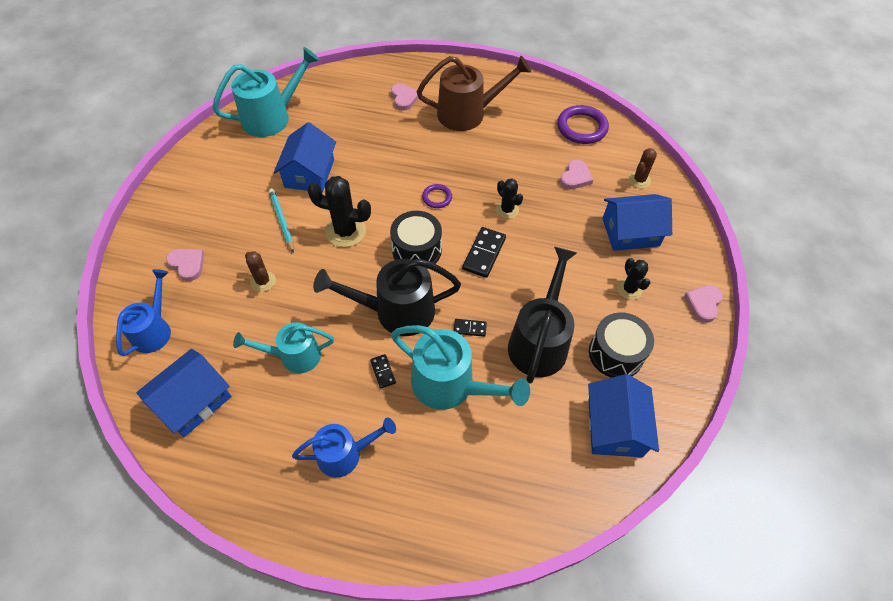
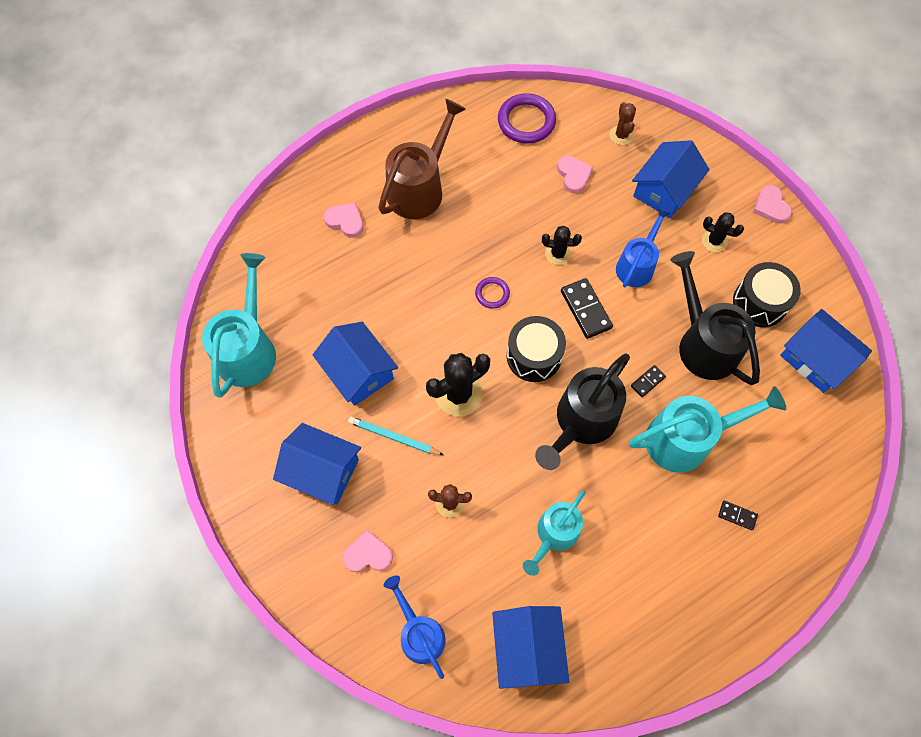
camera: 45 degrees left, 10 degrees up
(225, 203) = (322, 470): none -> blue house
(346, 454) = (680, 563): blue watering can -> blue watering can (637, 265)
(383, 372) = (630, 478): black domino -> black domino (737, 515)

